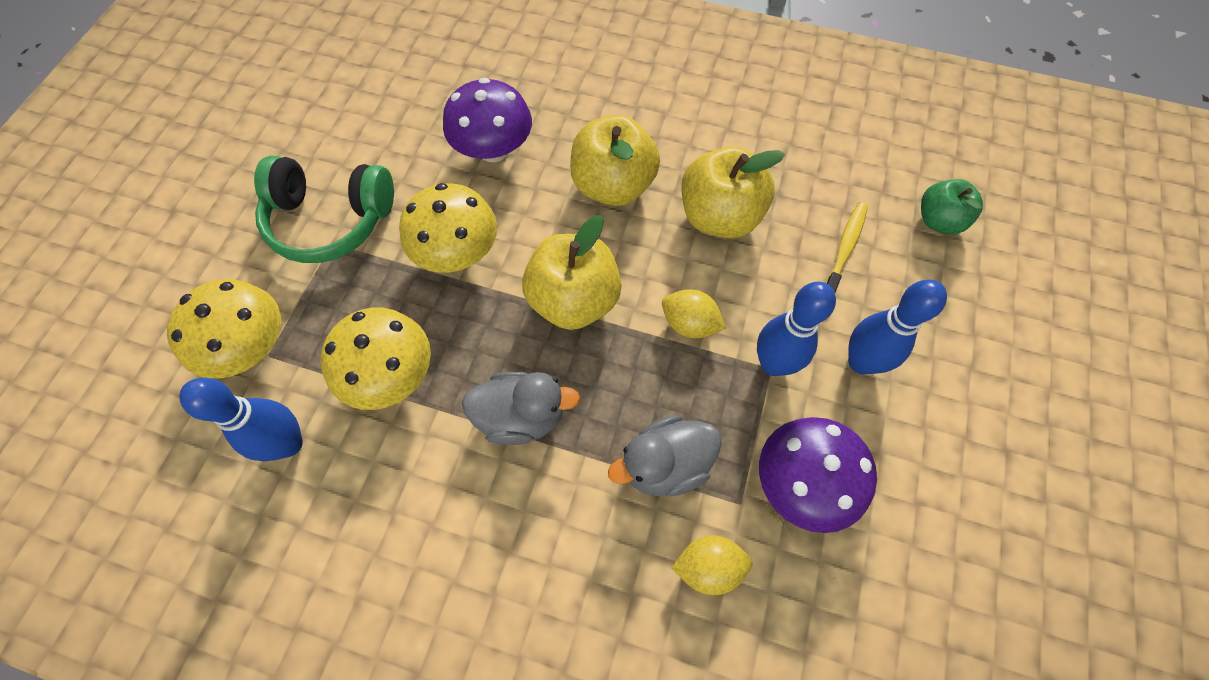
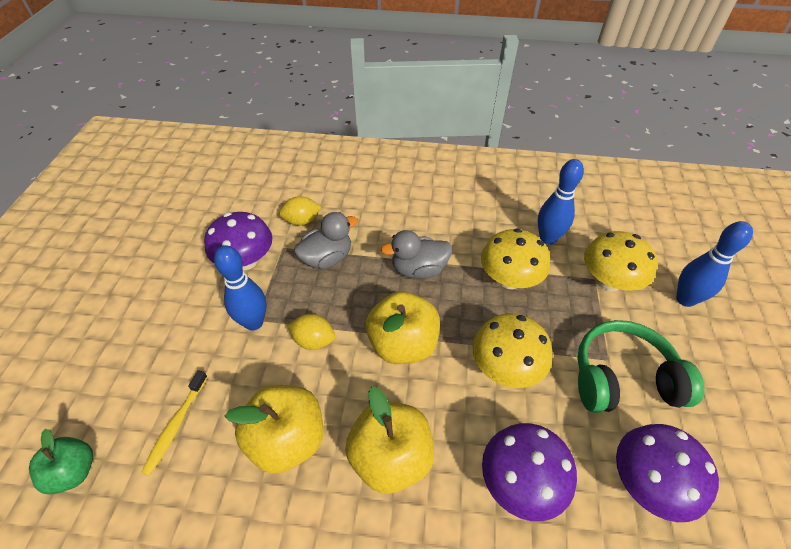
camera: 170 degrees right, 15 degrees down
(376, 132) = (647, 483): none -> purple mushroom
(861, 362) = (189, 333): blue bowling pin -> blue bowling pin (685, 299)

